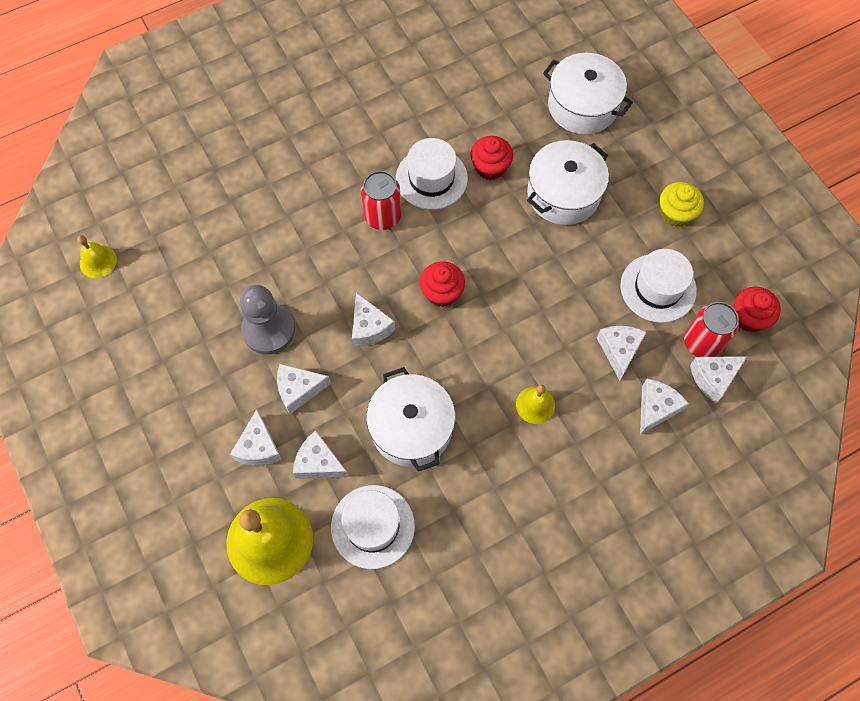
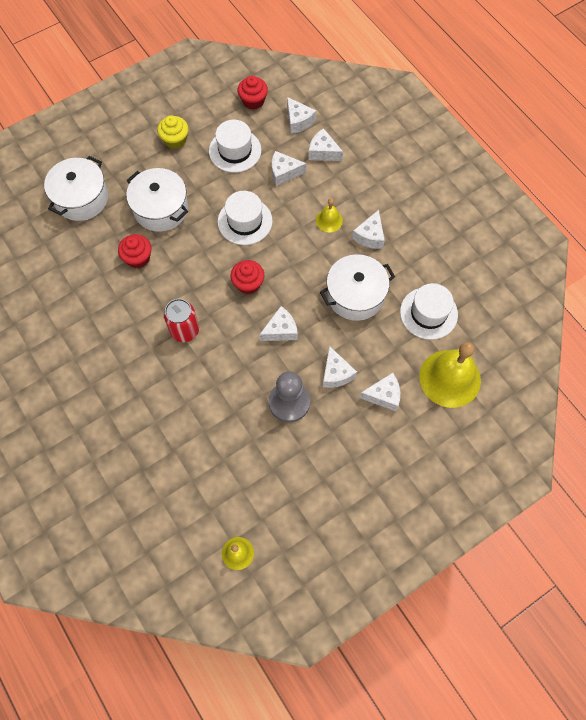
camera: 95 degrees left, 0 degrees up
(319, 463) = (389, 353): white cheese -> white cheese (370, 236)
(431, 178) = (148, 298): white hat -> white hat (245, 221)
(702, 343) = (274, 126): red can -> none

